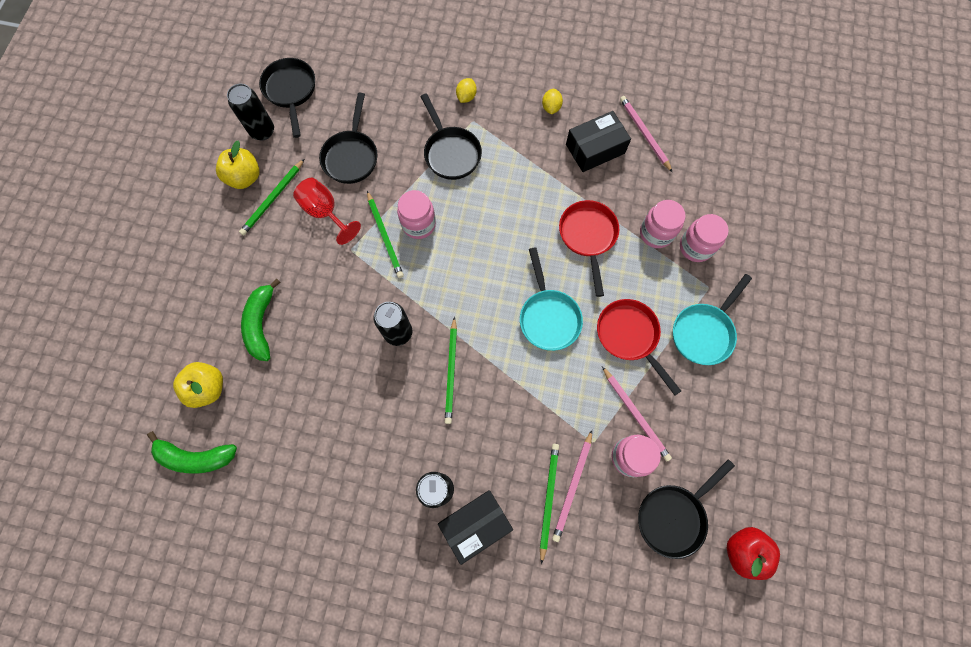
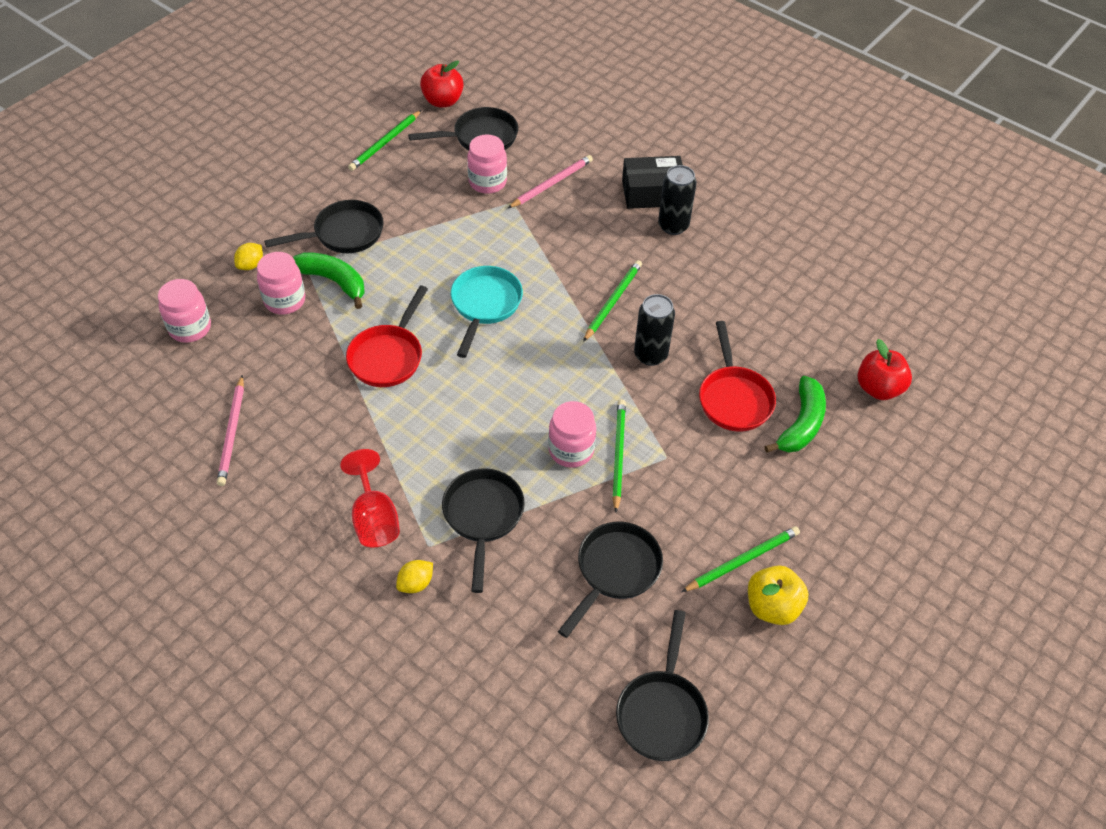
camera: 155 degrees left, 20 degrees down
(196, 457) = (904, 336): green banana -> green banana (333, 281)
(208, 388) = (878, 388): yellow apple -> red apple
(262, 131) = (726, 665): black can -> none
(325, 212) = (680, 513): red goblet -> red goblet (374, 518)
(548, 499) = (578, 184): green pencil -> green pencil (385, 143)
(551, 107) = (316, 517): yellow lemon -> yellow lemon (251, 265)
(595, 149) = (304, 442): black box -> none
(629, 337) = (417, 258): red pan -> red pan (734, 398)
(635, 414) = (459, 205): pink pencil -> none
(656, 233) = (313, 329): pink jar -> pink jar (190, 328)
(704, 332) = (343, 234): turquoise pan -> black pan

